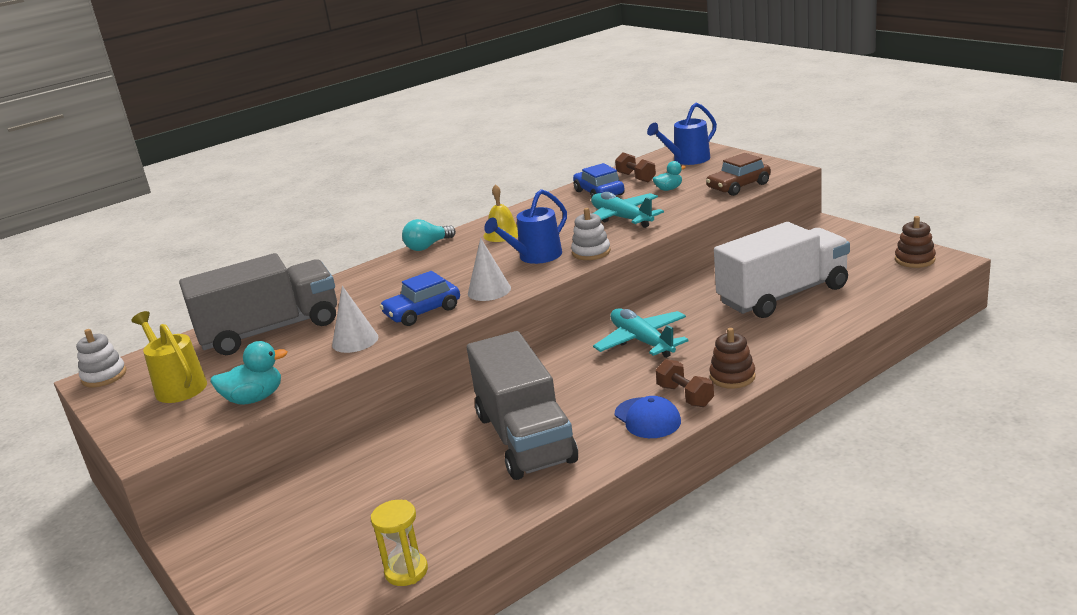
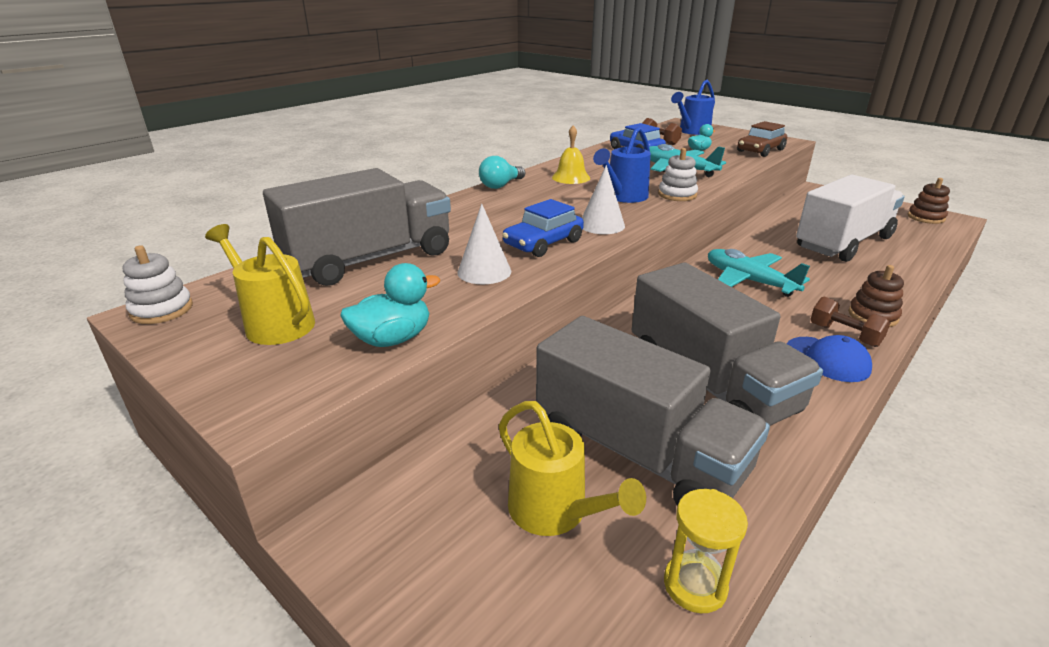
camera: 15 degrees left, 5 degrees up
(341, 526) = (555, 511): none -> yellow watering can
(427, 490) = (638, 453): none -> grey truck

